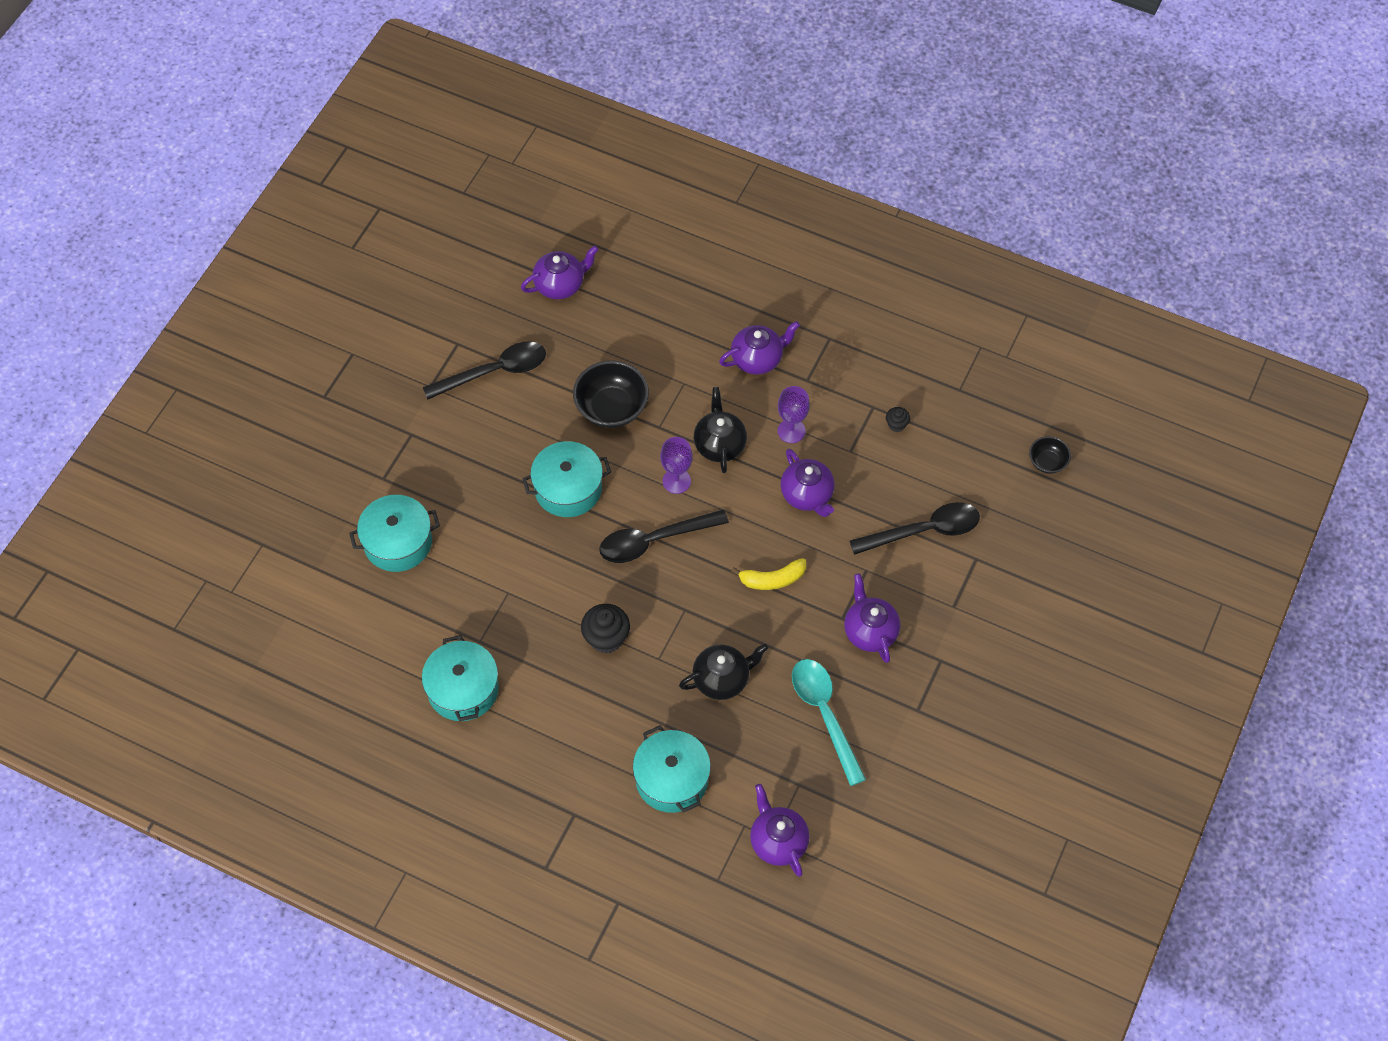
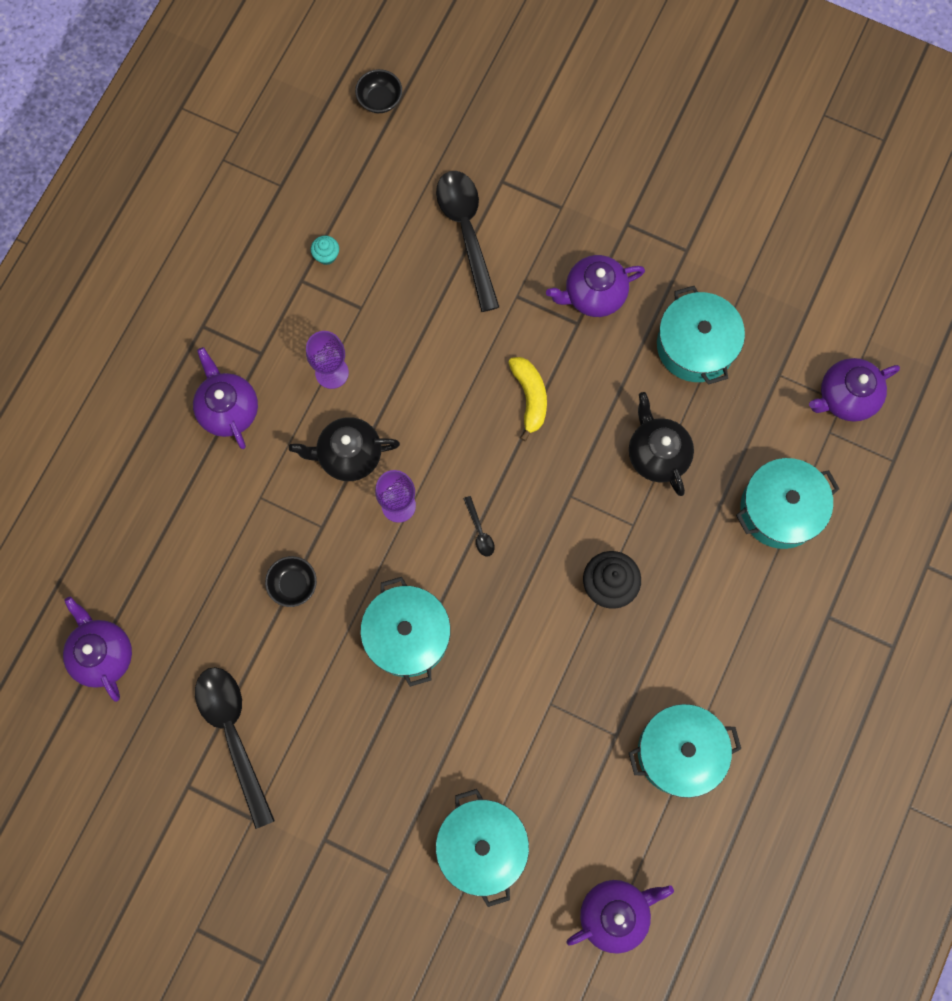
camera: 90 degrees left, 15 degrees up
(611, 408) = (293, 584): black bowl -> black bowl, size x0.54
(654, 541) = (479, 531): black spoon -> black spoon, size x0.41
(807, 495) = (419, 357): purple teapot -> purple teapot (615, 913)
(824, 714) = (695, 345): turquoise spoon -> turquoise pot
(896, 425) = (326, 255): black cupcake -> turquoise cupcake

